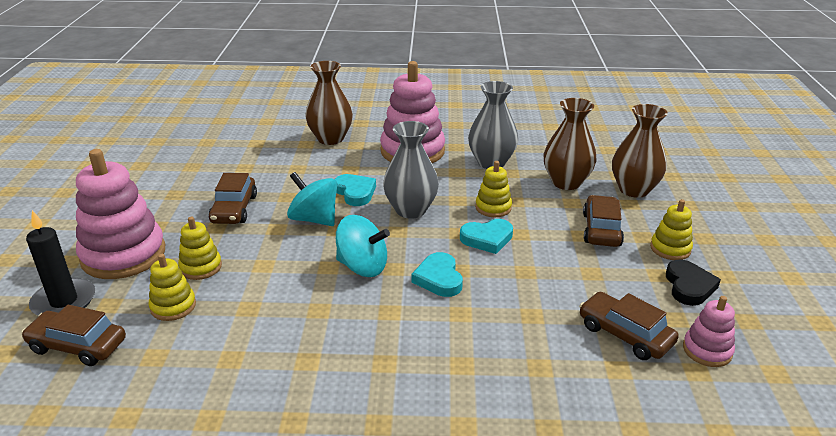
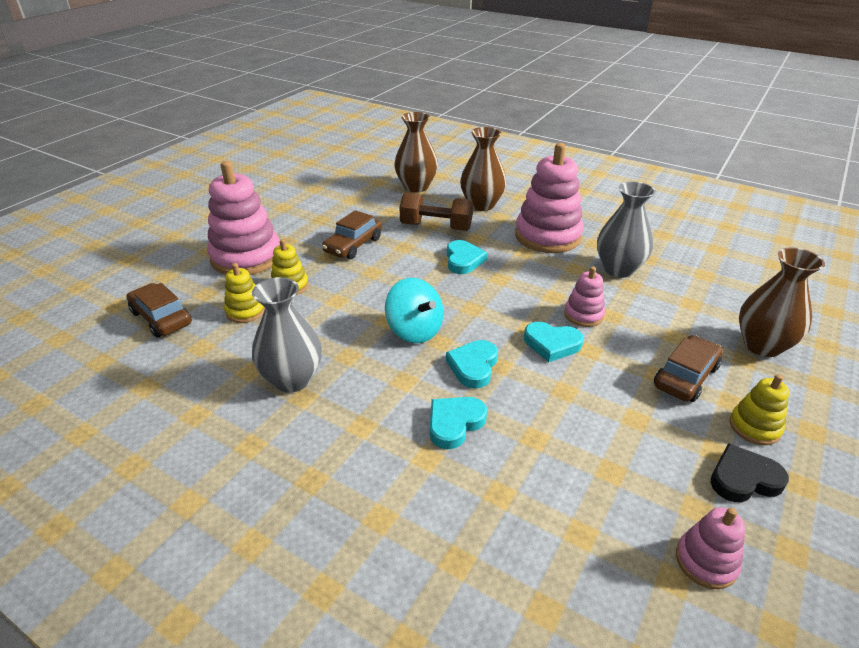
camera: 30 degrees right, 5 degrees up
(64, 301) = (180, 280): black candle -> none
(304, 170) = (436, 227): none -> brown dumbbell
(314, 219) = (409, 274): turquoise spinning top -> none
(411, 210) = (500, 292): grey vase -> grey vase (292, 379)
(461, 329) = (454, 423): none -> turquoise heart
(493, 207) = (583, 315): yellow stacking toy -> pink stacking toy
(566, 182) = (685, 313): brown vase -> brown vase (416, 187)
(625, 334) = (620, 500): brown car -> none
(689, 286) = (743, 478): black heart -> black heart turned 135 degrees counterclockwise

